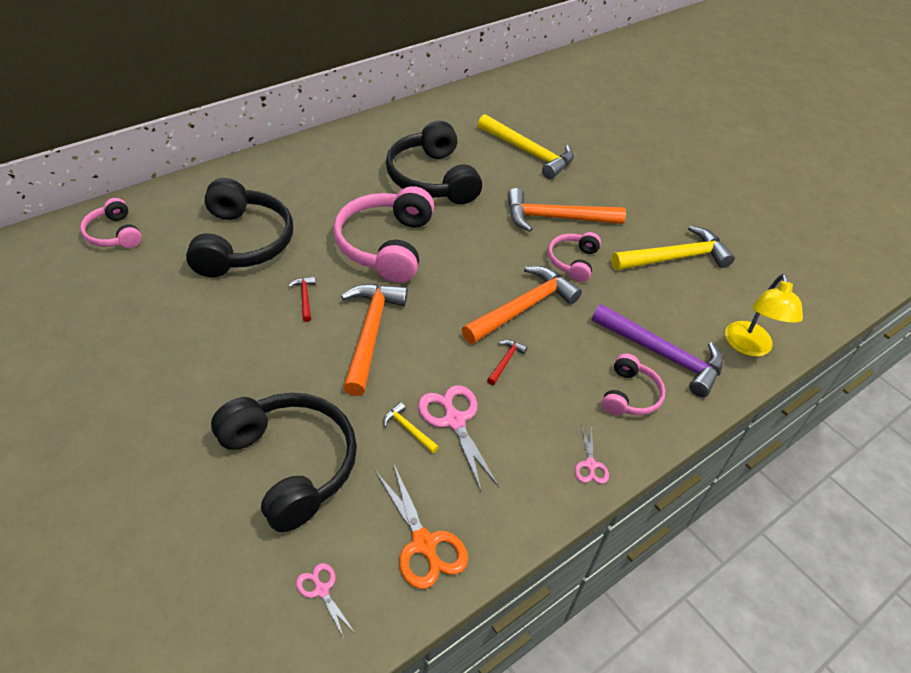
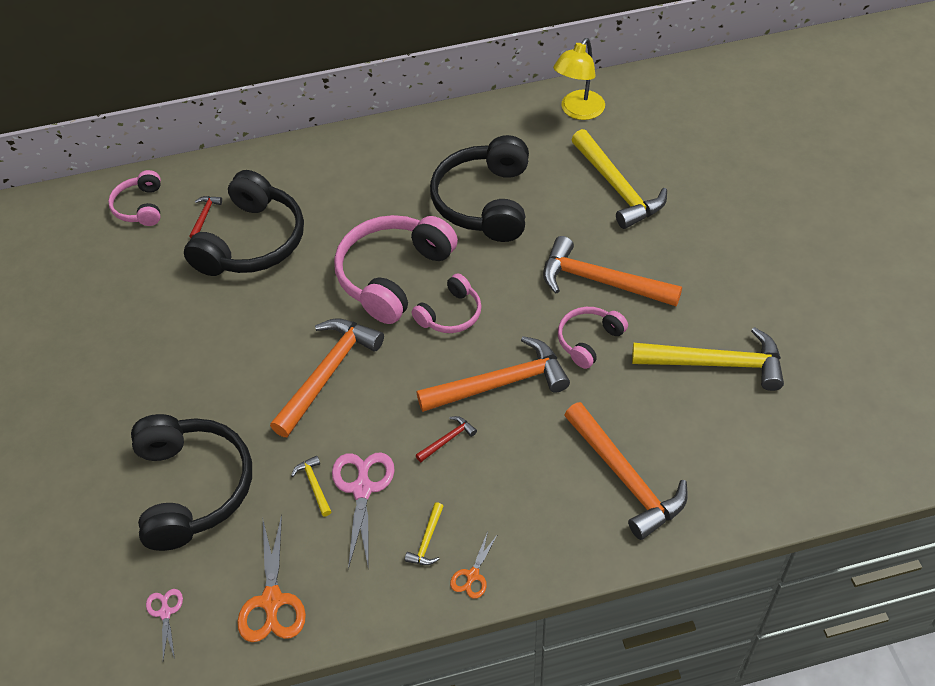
camera: 30 degrees right, 5 degrees up
(305, 298) = (284, 318): red hammer -> red hammer (205, 216)
(535, 448) = (427, 541): none -> yellow hammer
(590, 465) = (472, 575): pink scissors -> orange scissors
(629, 395) = (559, 514): pink headphones -> pink headphones (450, 314)
(662, 355) = (625, 478): purple hammer -> orange hammer
(749, 347) = (736, 496): yellow lamp -> yellow lamp (578, 111)

